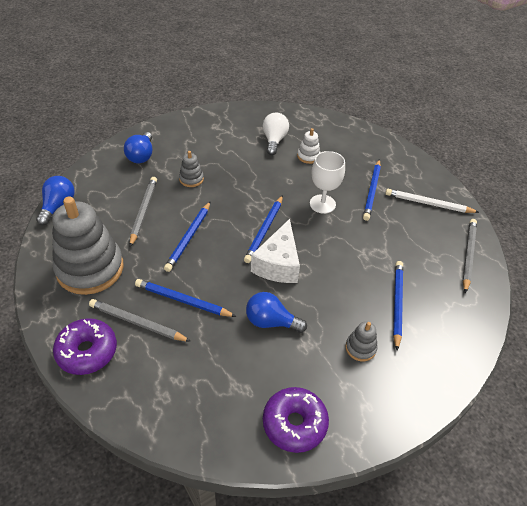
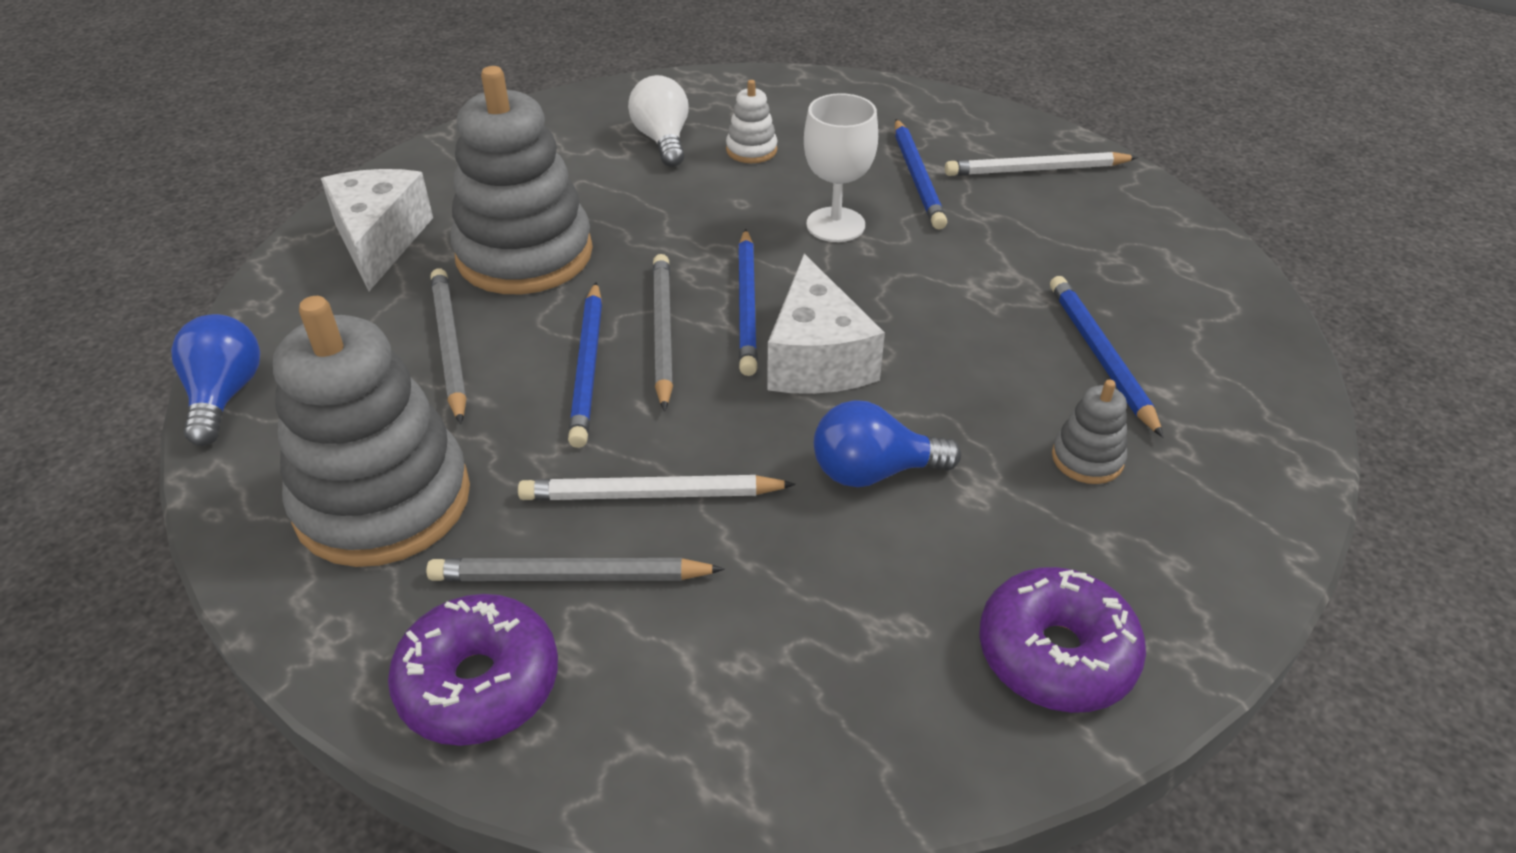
camera: 20 degrees left, 5 degrees down
(141, 156) = (380, 241): blue light bulb -> white cheese
(182, 300) = (651, 494): blue pencil -> white pencil
(191, 179) = (524, 254): grey stacking toy -> grey stacking toy, size x2.34
(468, 255) = (1167, 234): grey pencil -> grey pencil (662, 332)

